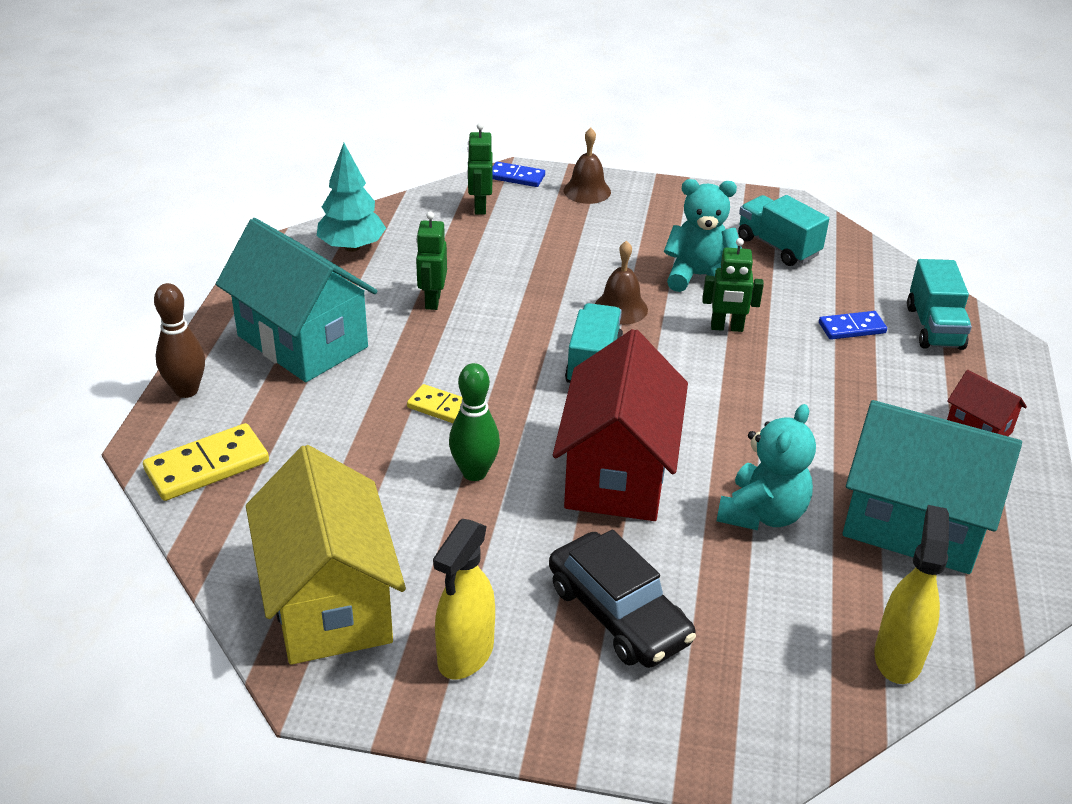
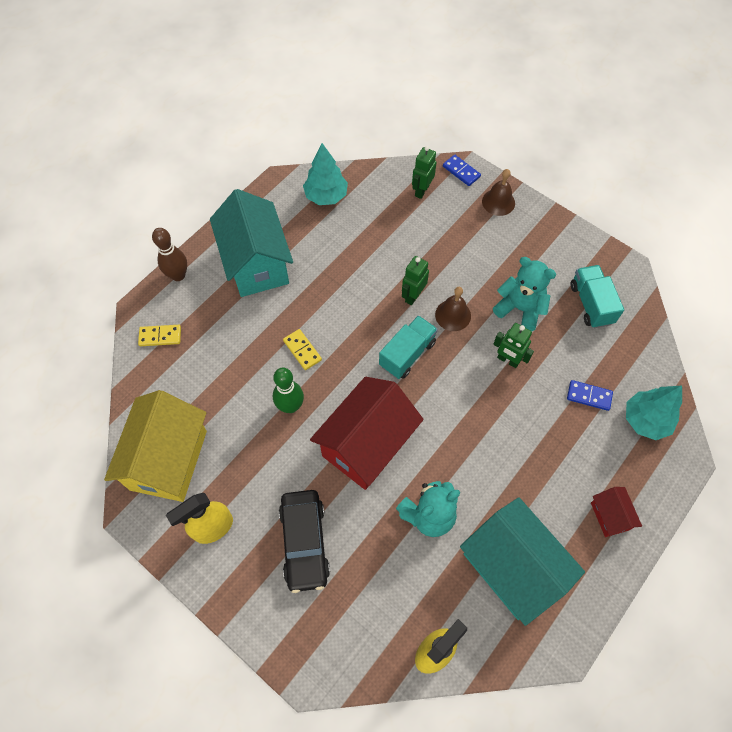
camera: 30 degrees right, 25 degrees up
(207, 466) = (160, 336): yellow domino -> yellow domino, size x0.64
(432, 300) = (346, 261): green robot -> green robot (413, 296)
(934, 327) = (645, 420): turquoise truck -> turquoise tree

